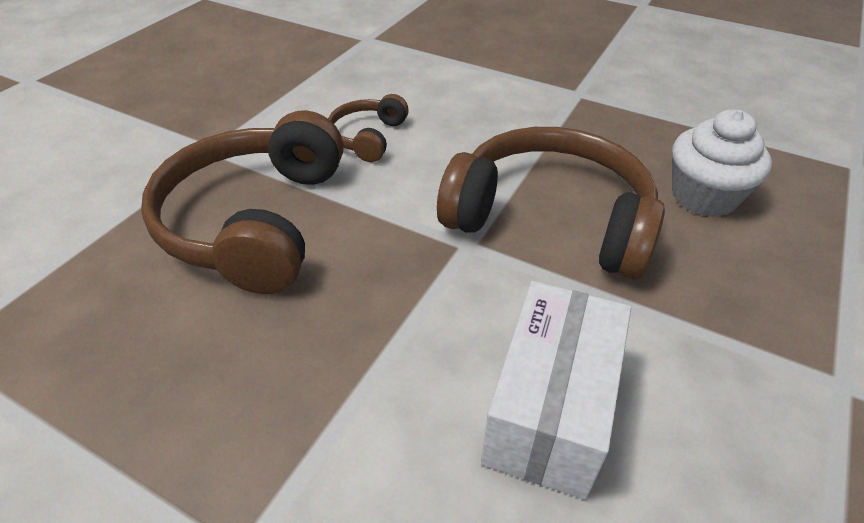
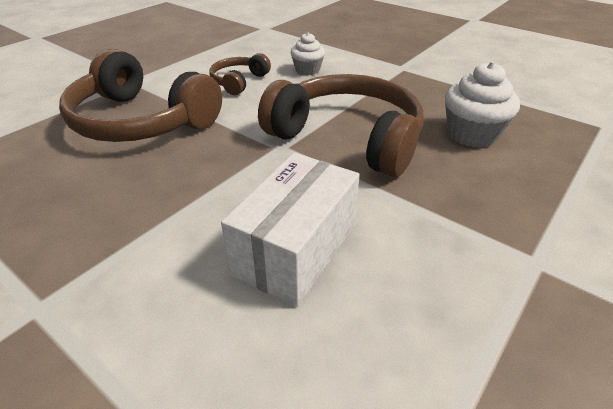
camera: 10 degrees right, 5 degrees down
(255, 221) = (141, 121): brown headphones -> brown headphones turned 75 degrees counterclockwise
(455, 108) = (307, 70): none -> white cupcake

